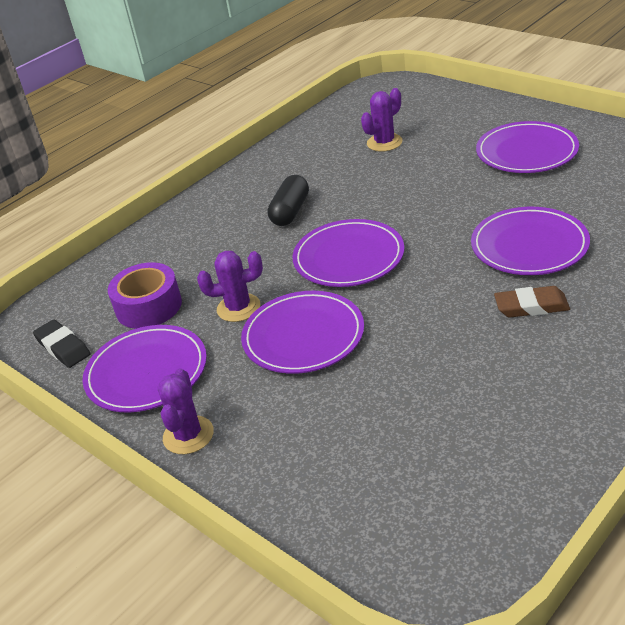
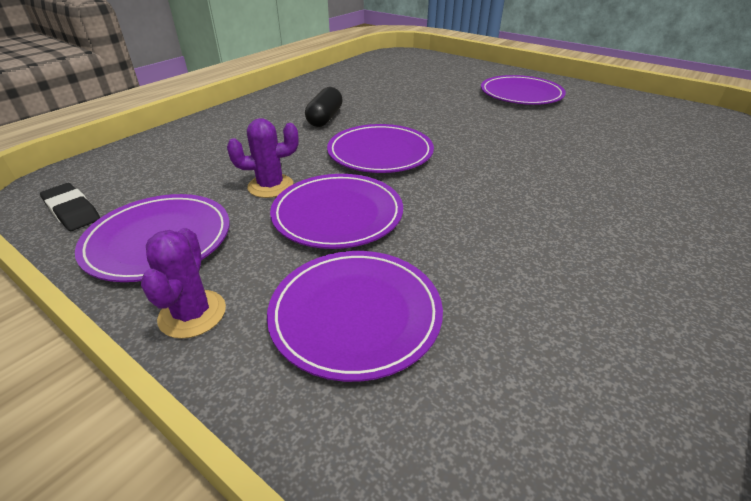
camera: 10 degrees left, 0 degrees up
(149, 306) = (177, 180): purple tape -> none
(384, 143) = (403, 82): purple cactus -> none
(529, 246) = (547, 154): purple plate -> purple plate (355, 314)
(531, 306) = (567, 200): brown eraser -> none

